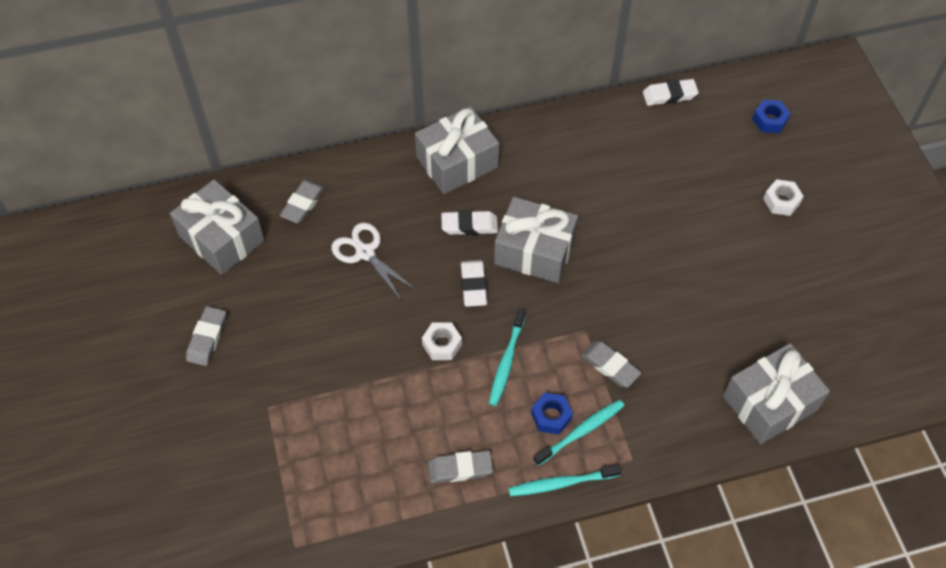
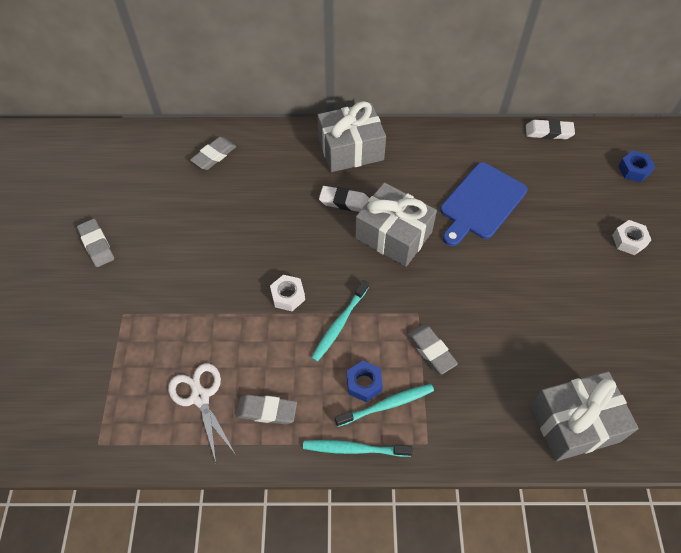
camera: 15 degrees right, 0 degrees up
(207, 338) = (97, 245): grey eraser -> grey eraser turned 60 degrees counterclockwise
(222, 238) = (140, 168): grey gift -> none
(365, 252) = (250, 205): white scissors -> white scissors (200, 397)
(473, 285) = (331, 252): white eraser -> none
(618, 194) = (481, 203): none -> blue cutting board

